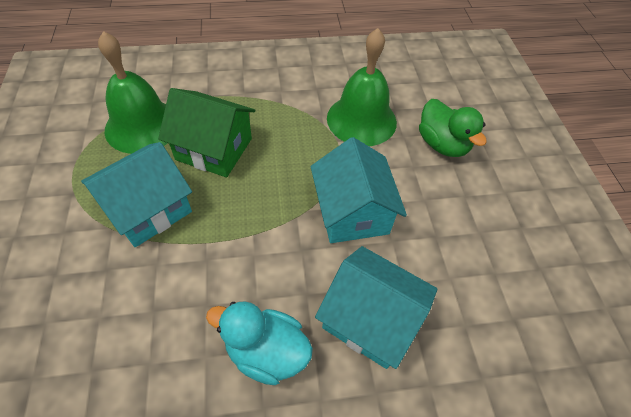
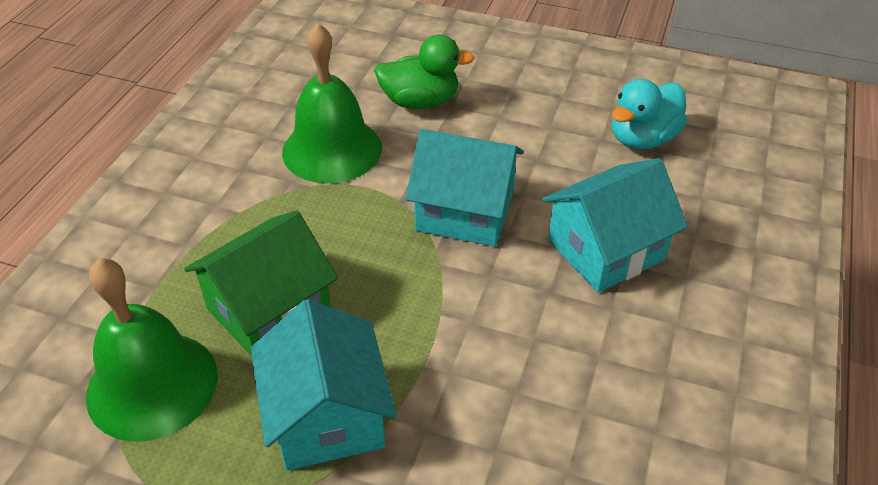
camera: 60 degrees left, 10 degrees down
(266, 351) = (603, 351): turquoise duck -> turquoise duck (642, 139)

